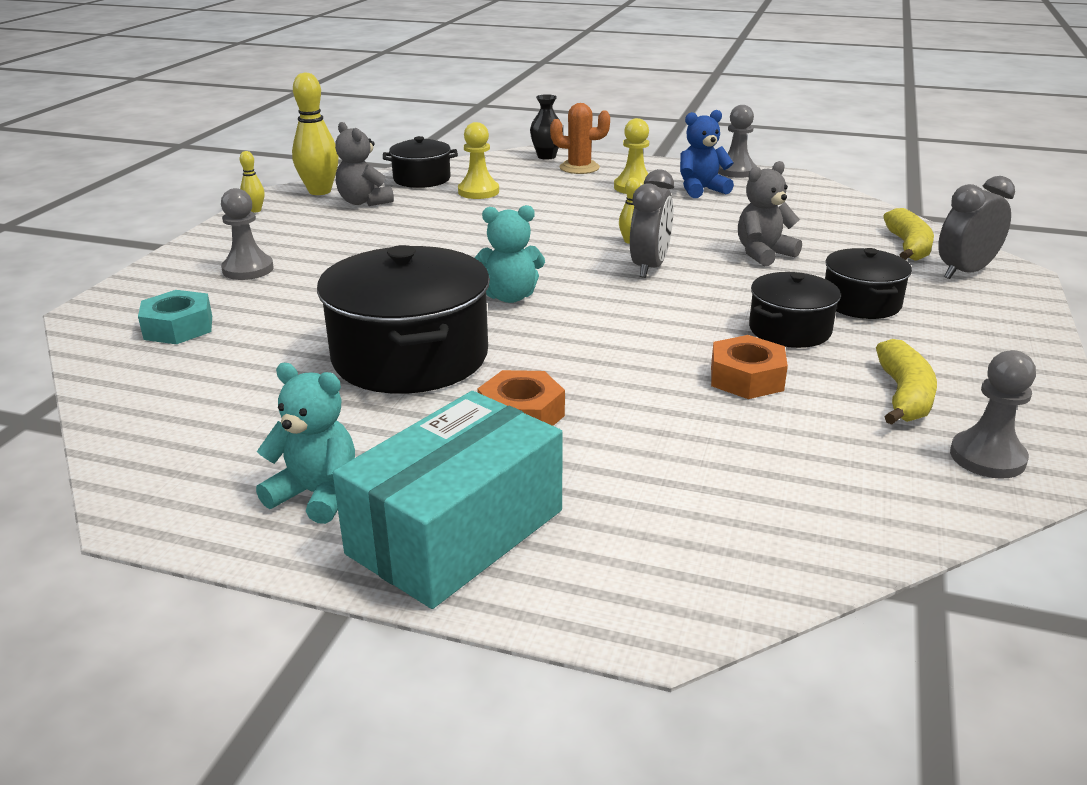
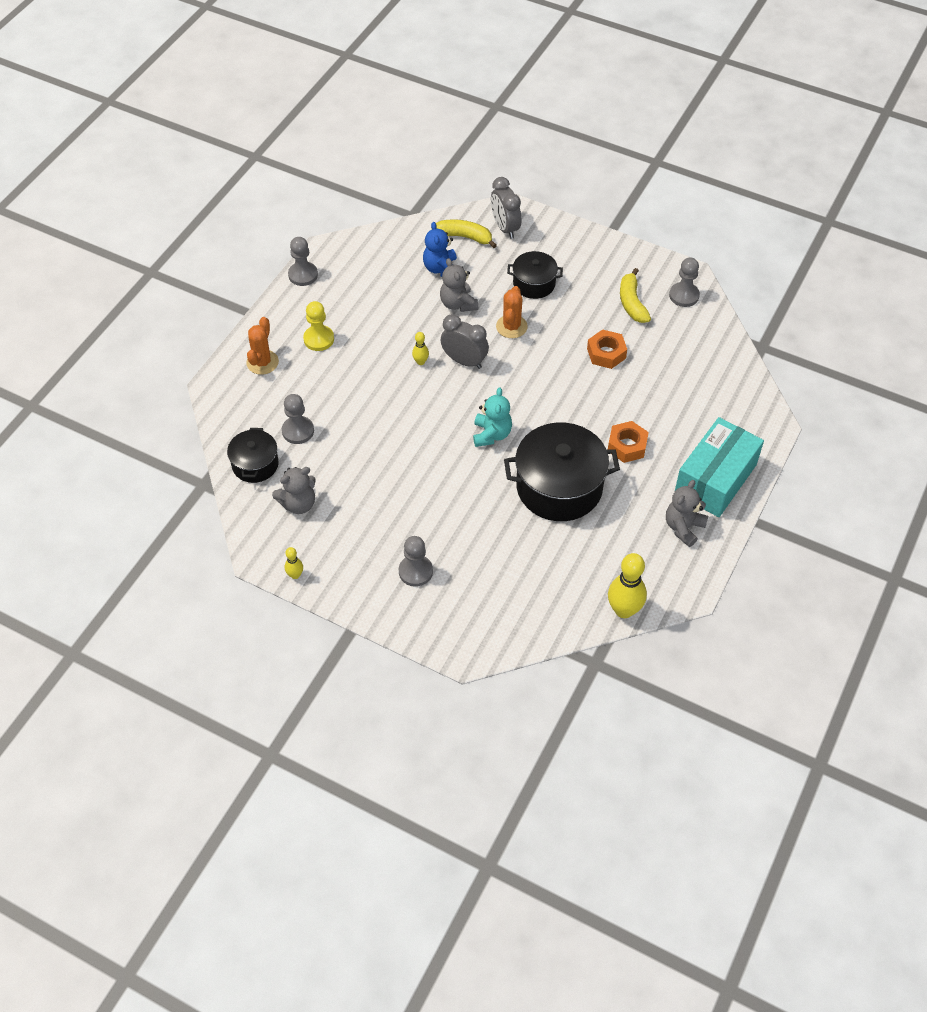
camera: 80 degrees left, 25 degrees up
(178, 327) = (499, 602): turquoise nut -> none
(317, 494) = (683, 527): turquoise teddy bear -> grey teddy bear
(320, 191) = (263, 533): yellow bowling pin -> yellow bowling pin (624, 610)
(456, 532) = (715, 479): turquoise box -> turquoise box turned 75 degrees clockwise
(478, 192) = (298, 431): yellow pawn -> grey pawn
(546, 156) = (226, 378): black vase -> none
(701, 190) = (336, 304): blue teddy bear -> blue teddy bear (441, 269)
(747, 293) = (511, 326): none -> orange cactus
(790, 330) = (559, 322): black pot -> none
(904, 396) = (632, 303): yellow banana -> yellow banana turned 120 degrees counterclockwise

